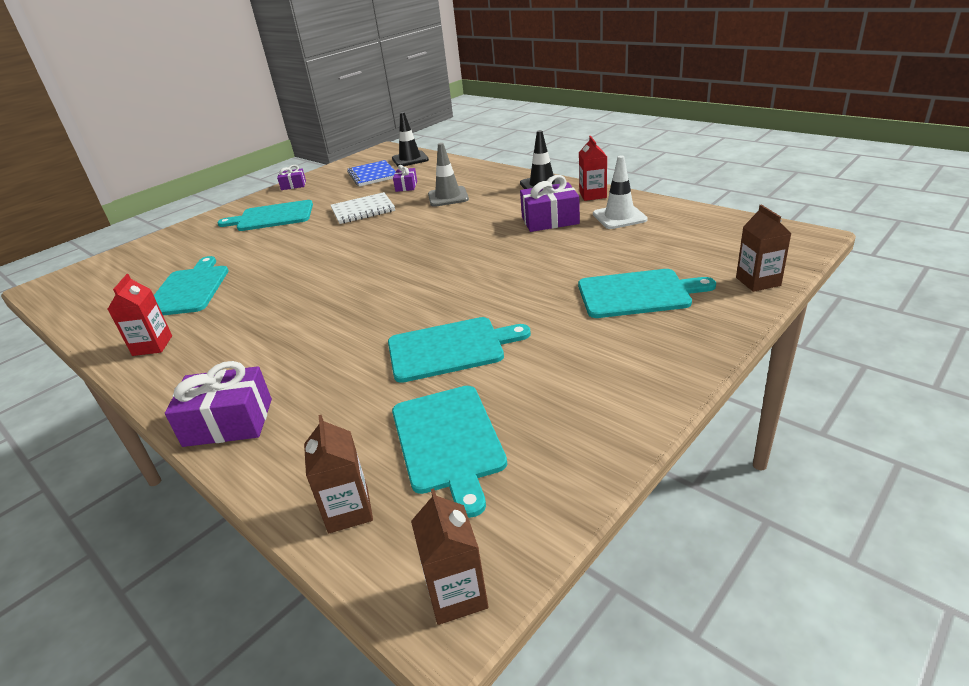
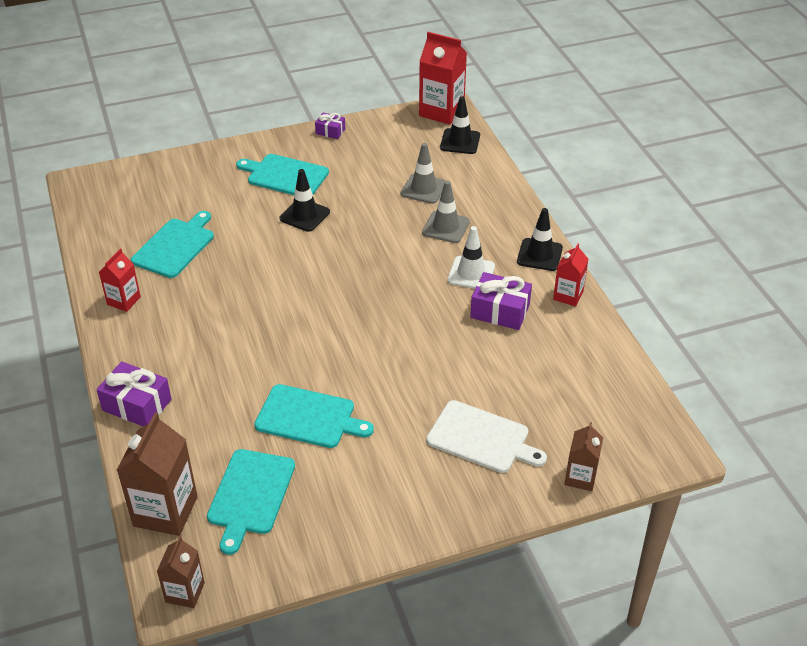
camera: 25 degrees right, 10 degrees up
(312, 230) = (304, 215): none -> black traffic cone
(348, 510) = (165, 511): brown carton -> brown carton, size x1.72
(363, 210) = (362, 208): white notebook -> none
(372, 175) = (408, 152): blue notebook -> none
(379, 152) = (441, 111): none -> red carton
(406, 186) = (423, 189): purple gift -> grey traffic cone
(619, 217) = (559, 340): white traffic cone -> white traffic cone (471, 273)
(638, 293) = (481, 438): turquoise cutting board -> white cutting board

